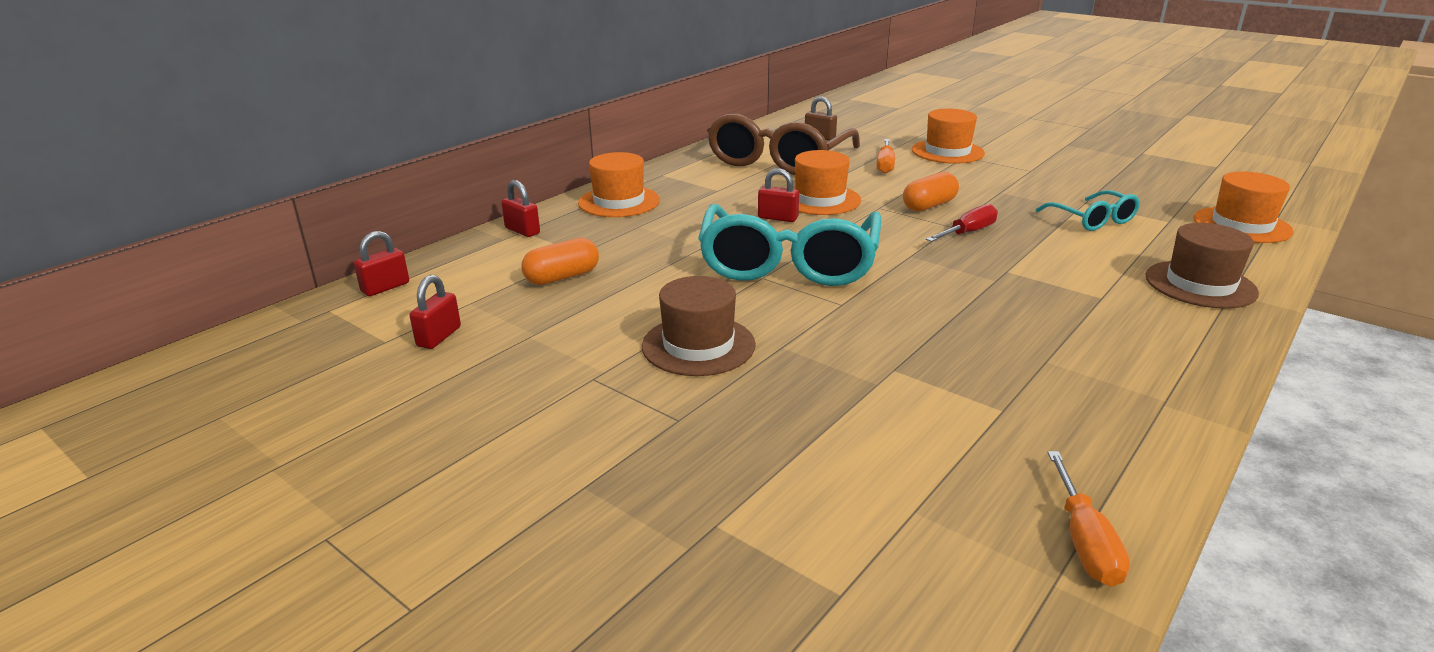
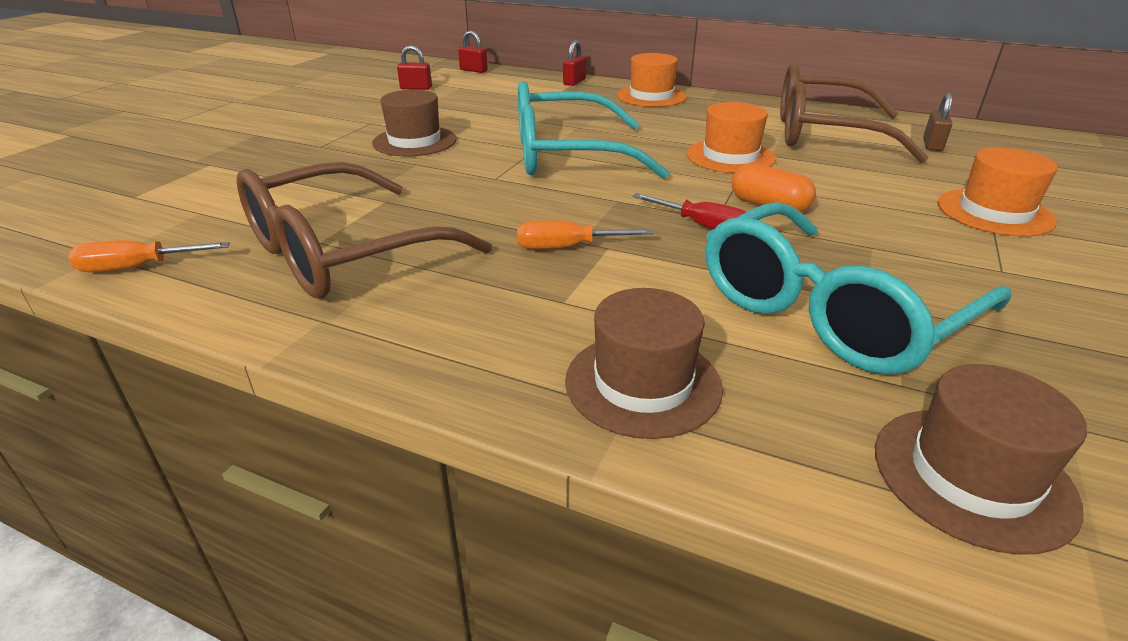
camera: 75 degrees right, 5 degrees up
(562, 277) = (505, 100): orange capsule -> none
(777, 218) = (665, 145): red padlock -> none
(885, 165) = (881, 179): orange screwdriver -> orange screwdriver (568, 247)
(1027, 393) = (345, 252): none -> brown glasses
(1091, 219) = (831, 310): turquoise glasses -> turquoise glasses, size x2.02
(1242, 225) = (972, 476): orange hat -> brown hat

